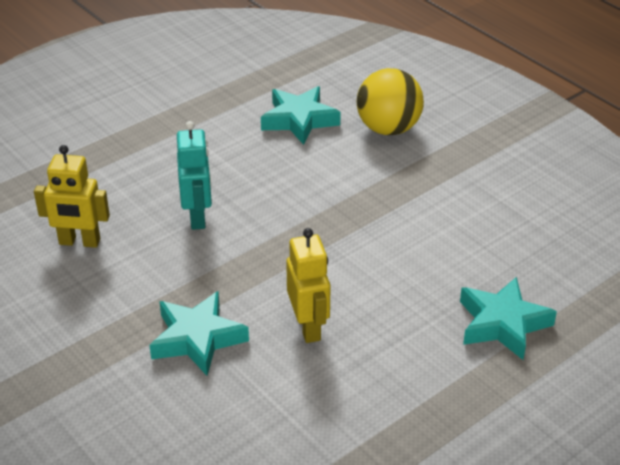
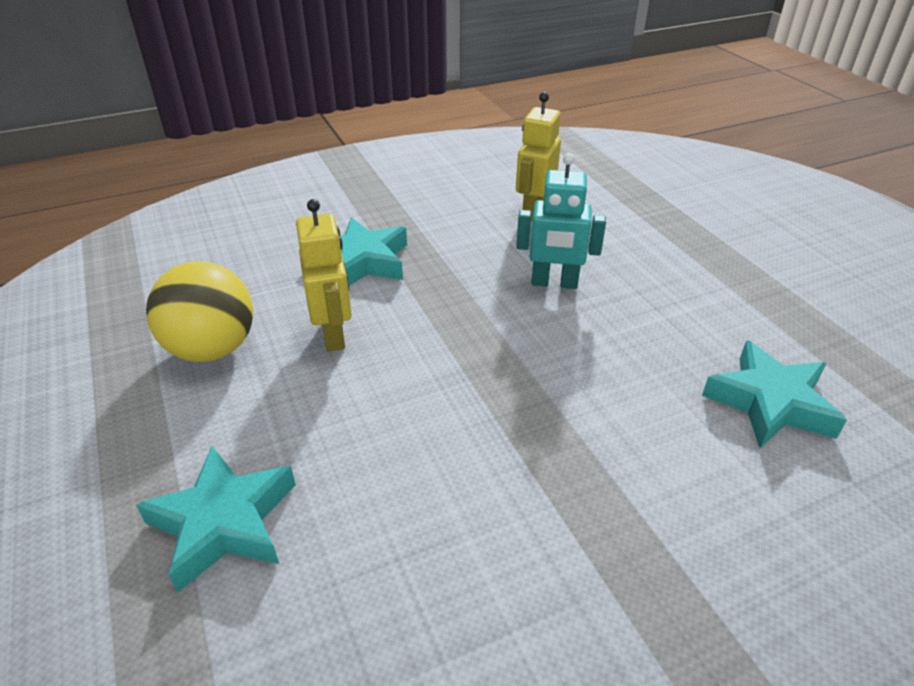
camera: 105 degrees right, 0 degrees up
(309, 327) = (334, 334): yellow robot -> yellow robot turned 105 degrees counterclockwise
(388, 129) = (753, 513): yellow ball -> yellow ball (212, 349)

